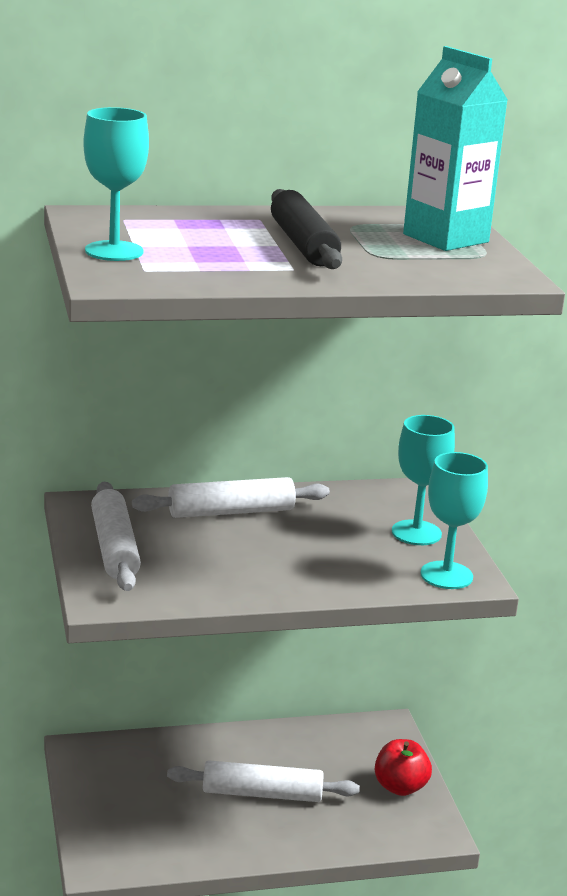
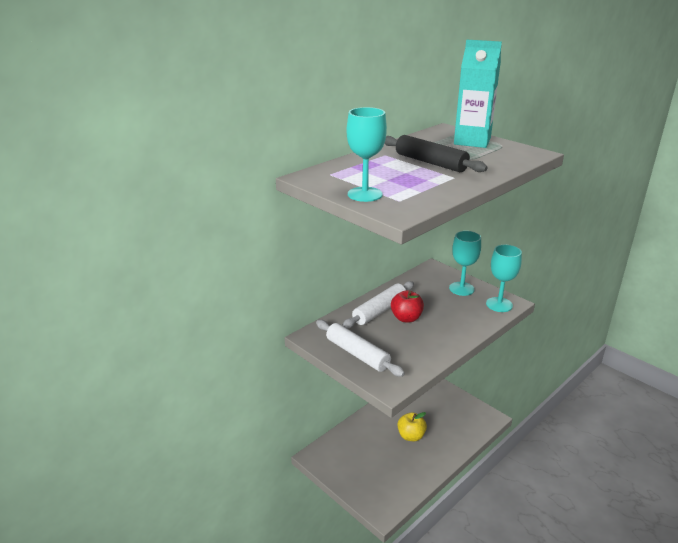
camera: 30 degrees left, 5 degrees up
(262, 794) = (411, 436): white rolling pin -> yellow apple
(400, 787) = (456, 404): red apple -> red apple (406, 318)

